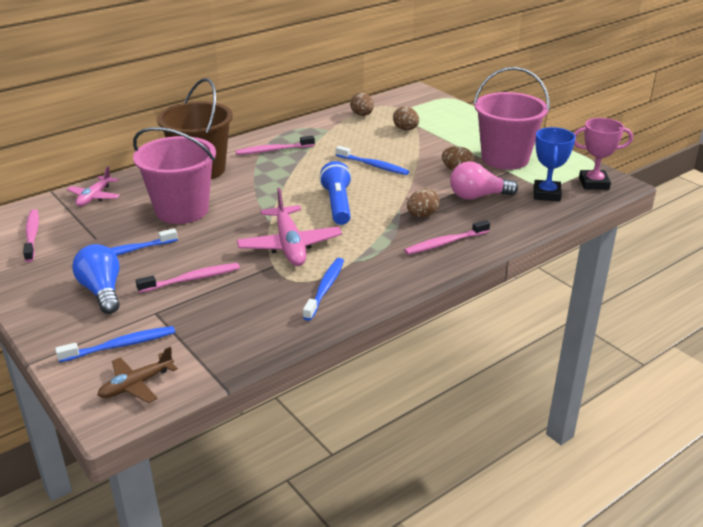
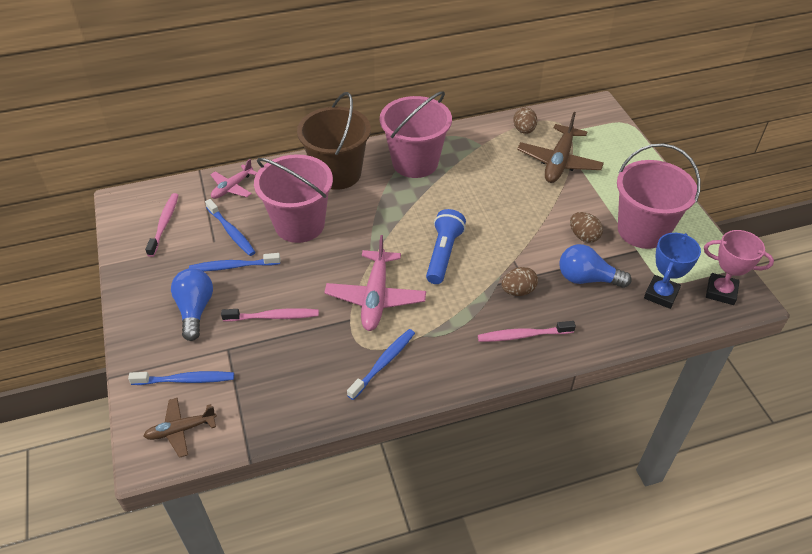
camera: 20 degrees right, 15 degrees up
(273, 150) = (415, 162): pink toothbrush -> pink bucket
(373, 165) = (502, 207): blue toothbrush -> blue toothbrush (231, 232)
(405, 129) = (559, 162): brown egg -> brown plane
(477, 196) = (587, 278): pink light bulb -> blue light bulb

